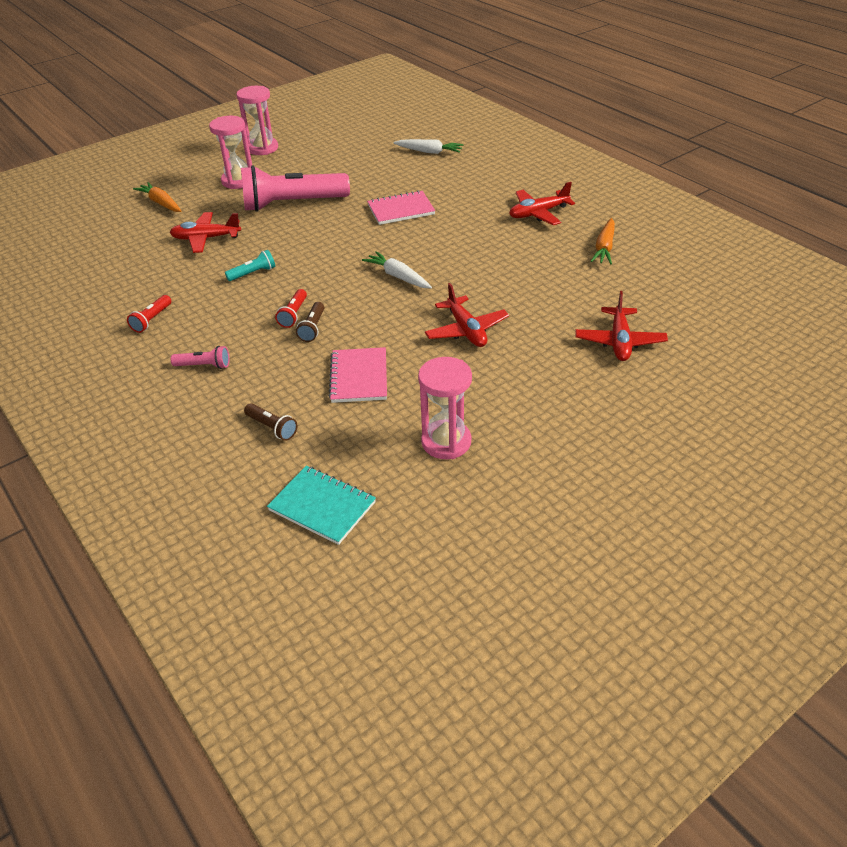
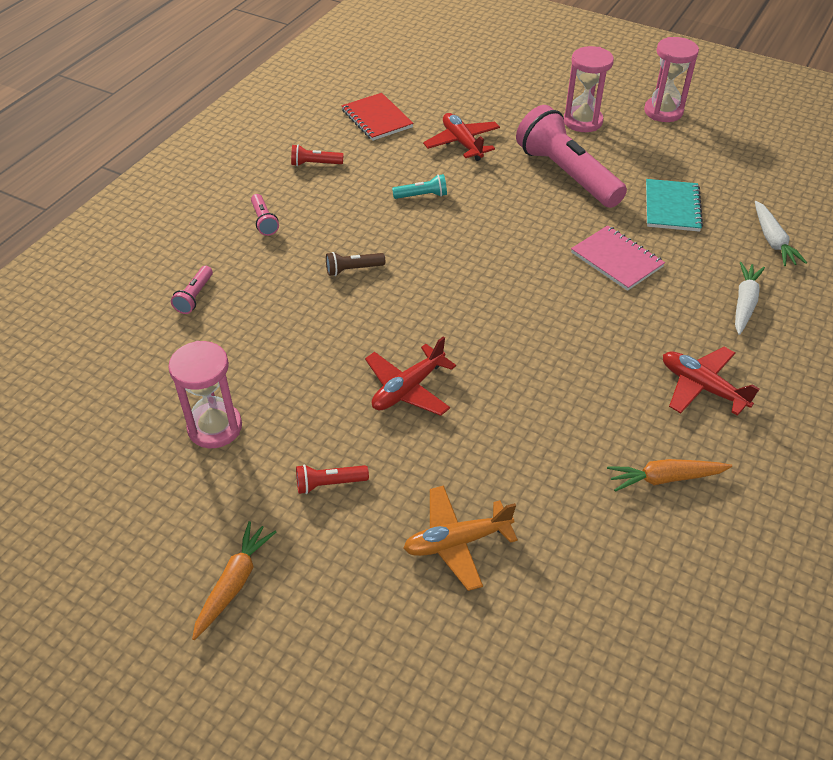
camera: 65 degrees right, 5 degrees up
(124, 272) = (377, 119): none -> red notebook
(161, 203) = (504, 91): orange carrot -> orange carrot (234, 583)
(253, 273) = (422, 196): turquoise flashlight -> turquoise flashlight turned 45 degrees counterclockwise
(272, 427) = (195, 296): brown flashlight -> pink flashlight
(293, 314) = (368, 248): red flashlight -> red flashlight (329, 484)
(322, 506) = (102, 366): turquoise notebook -> turquoise notebook (672, 207)
(359, 377) = (290, 329): pink notebook -> none
(398, 276) = (478, 301): white carrot -> white carrot (744, 303)
(619, 341) = (457, 542): red plane -> orange plane

